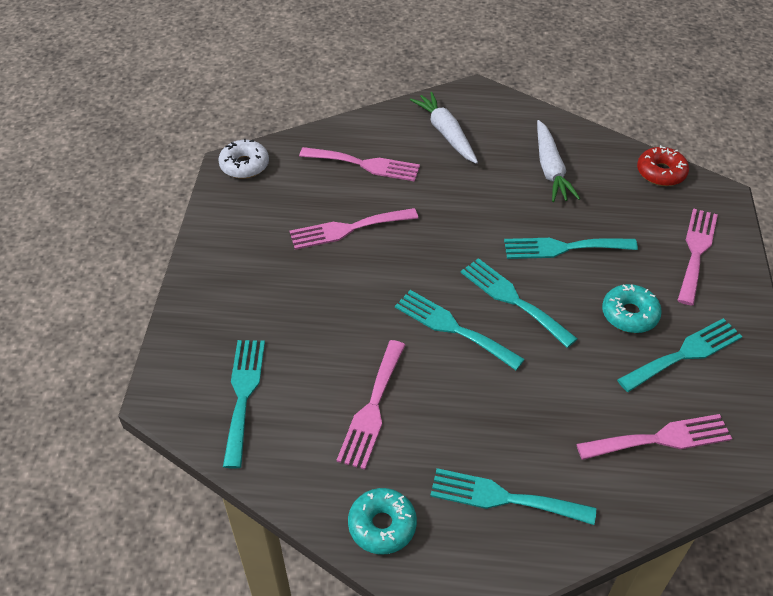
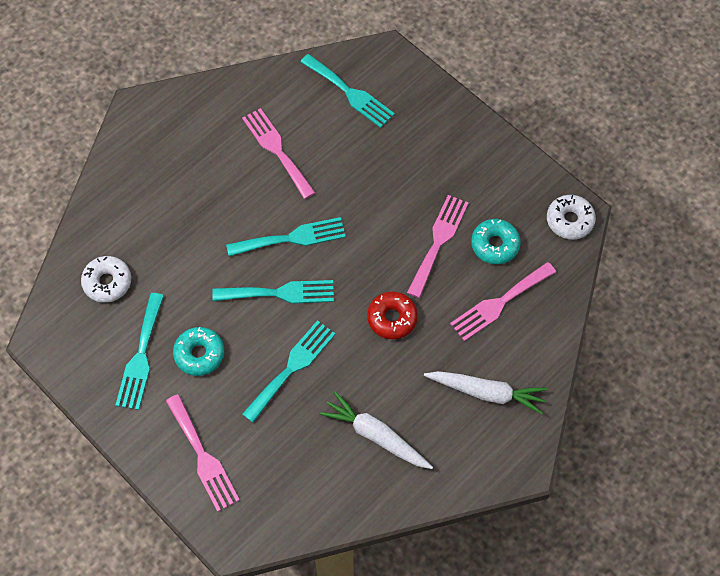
camera: 130 degrees right, 15 degrees up
(382, 525) = (202, 103): turquoise donut -> turquoise donut (495, 245)
(503, 498) = (159, 170): turquoise fork -> none
(660, 439) = (107, 282): pink fork -> white donut
(661, 172) = (296, 519): red donut -> red donut (392, 318)

